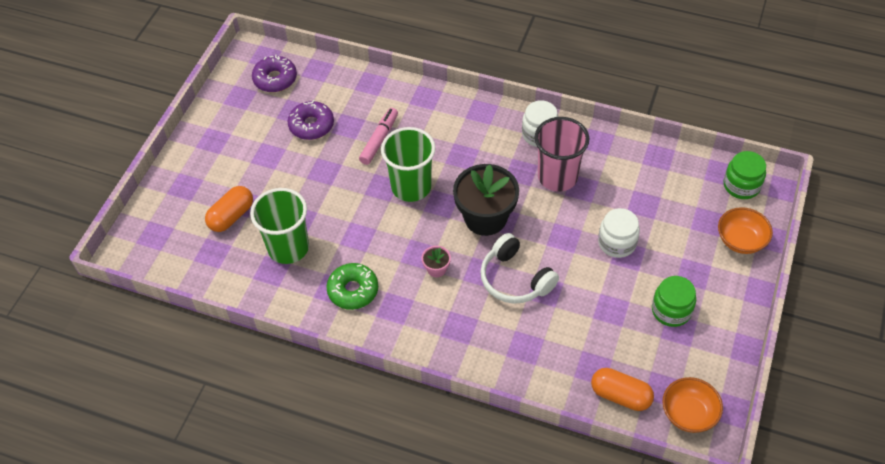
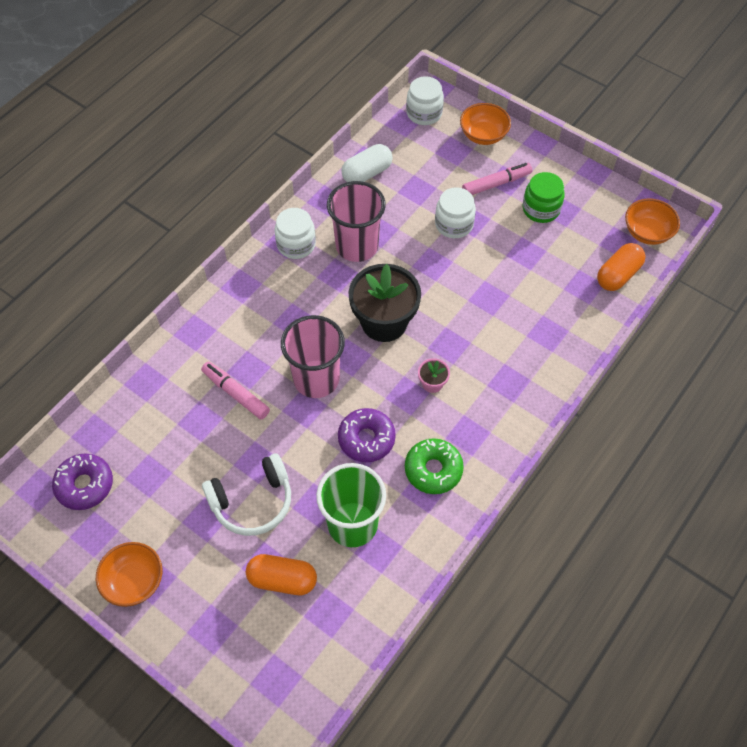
camera: 75 degrees left, 5 degrees up
(210, 131) = (134, 581): none -> orange bowl
(231, 216) = (282, 579): orange capsule -> orange capsule turned 45 degrees counterclockwise
(311, 125) = (181, 460): purple donut -> purple donut (366, 439)
(411, 187) = (316, 379): green cup -> pink cup
(515, 279) = (467, 318): white headphones -> white headphones (252, 501)
(643, 161) = (367, 173): none -> white capsule
(684, 265) = (496, 184): none -> pink marker
(741, 185) = (424, 113): green jar -> white jar

